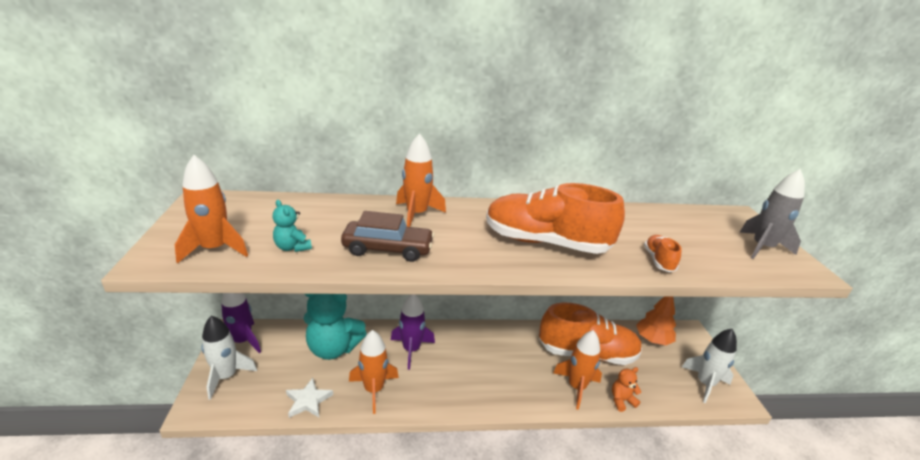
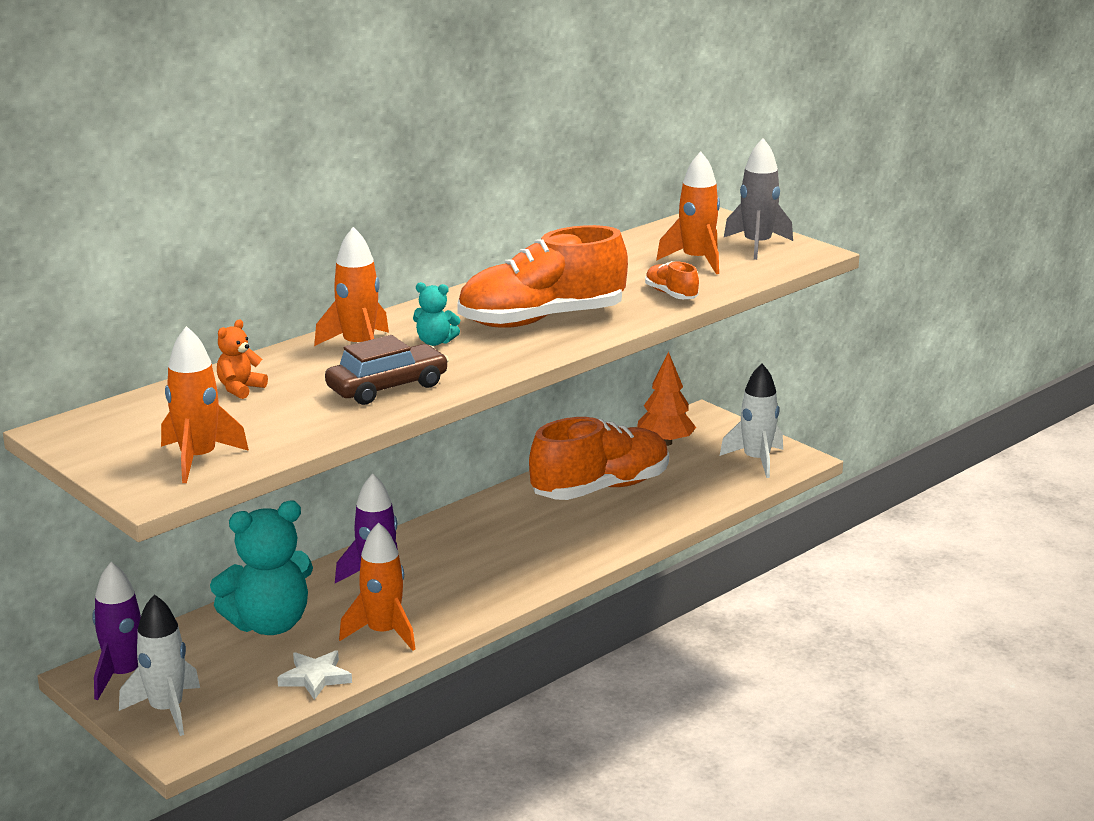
camera: 35 degrees left, 5 degrees down
(292, 247) = (281, 425): turquoise teddy bear -> turquoise teddy bear (435, 342)
(576, 387) = (620, 524): orange rocket -> orange rocket (696, 260)
(621, 400) = (681, 514): orange teddy bear -> orange teddy bear (240, 389)

